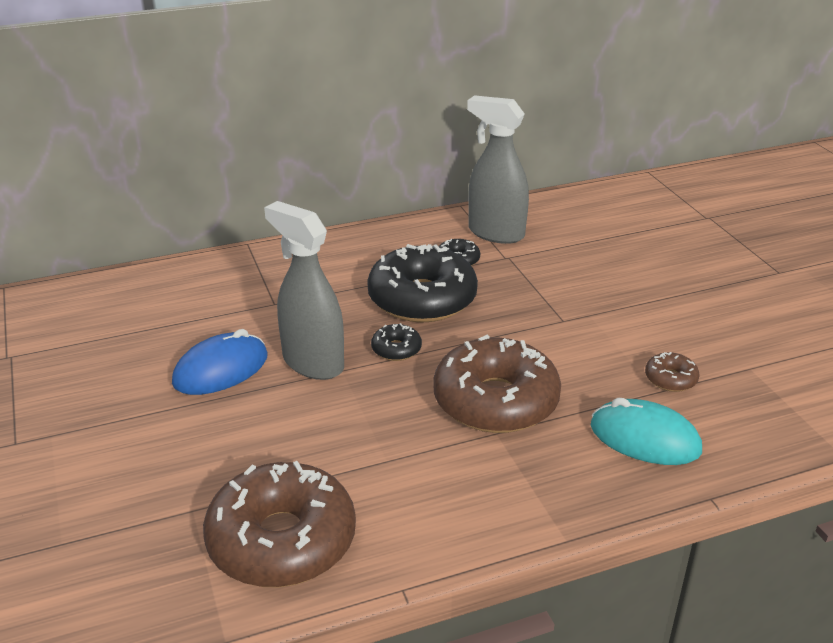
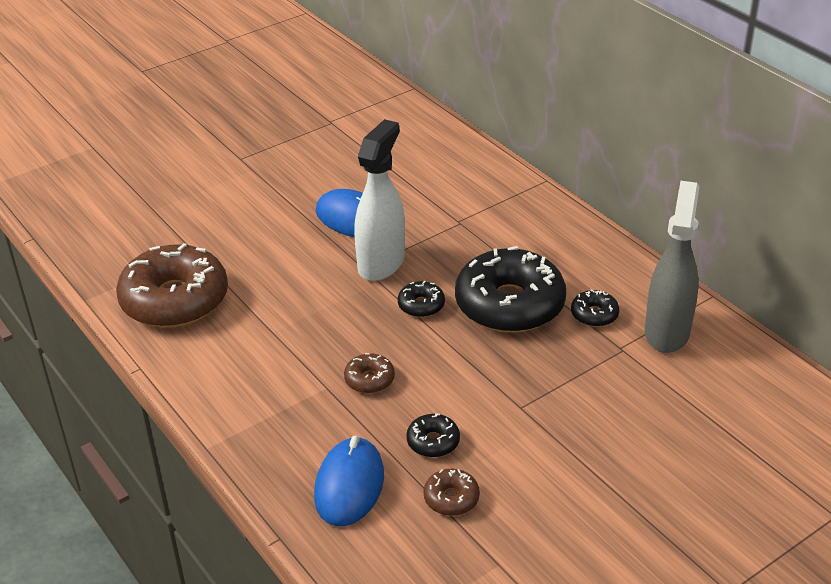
camera: 75 degrees right, 5 degrees up
(312, 363) = (381, 263): grey spray bottle -> white spray bottle
(495, 401) = (369, 379): brown donut -> brown donut, size x0.43
(596, 376) = (433, 442): none -> black donut
(645, 438) = (349, 485): turquoise mouse -> blue mouse

